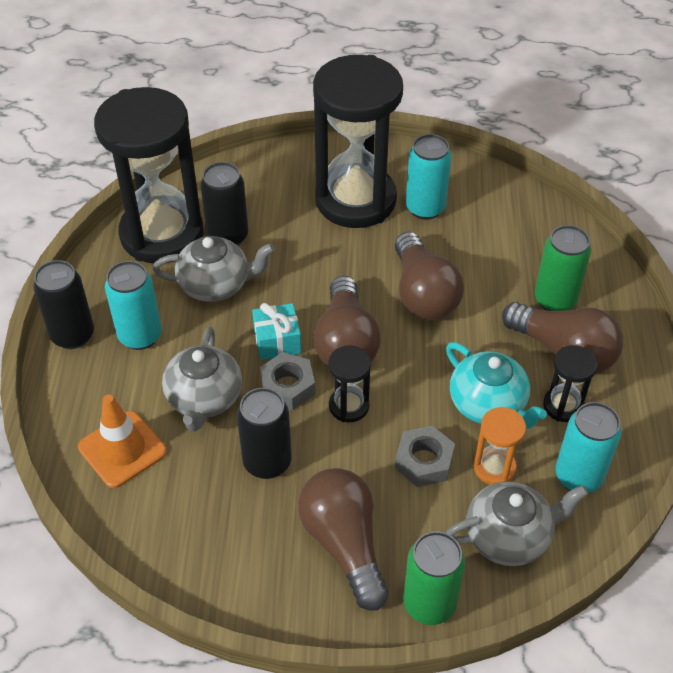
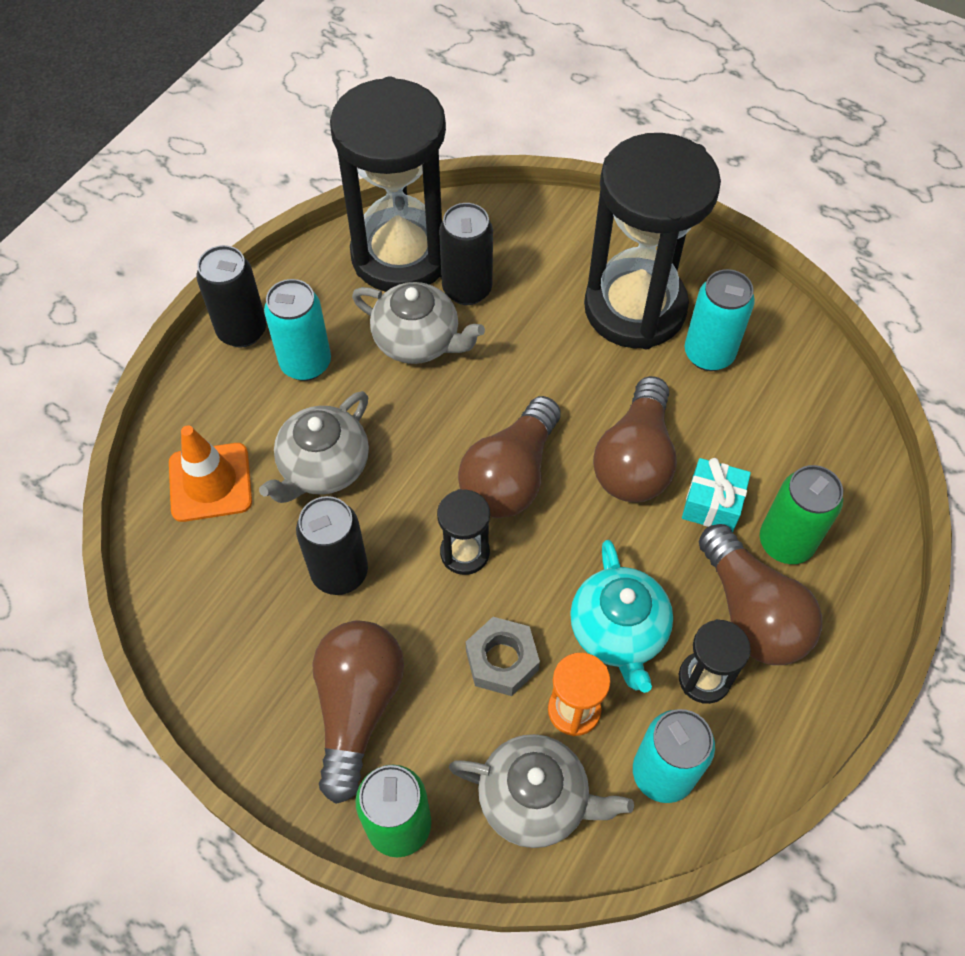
camera: 30 degrees right, 10 degrees up
(277, 341) = (439, 438): turquoise gift -> turquoise gift (712, 504)
(288, 387) = (416, 497): grey nut -> none

